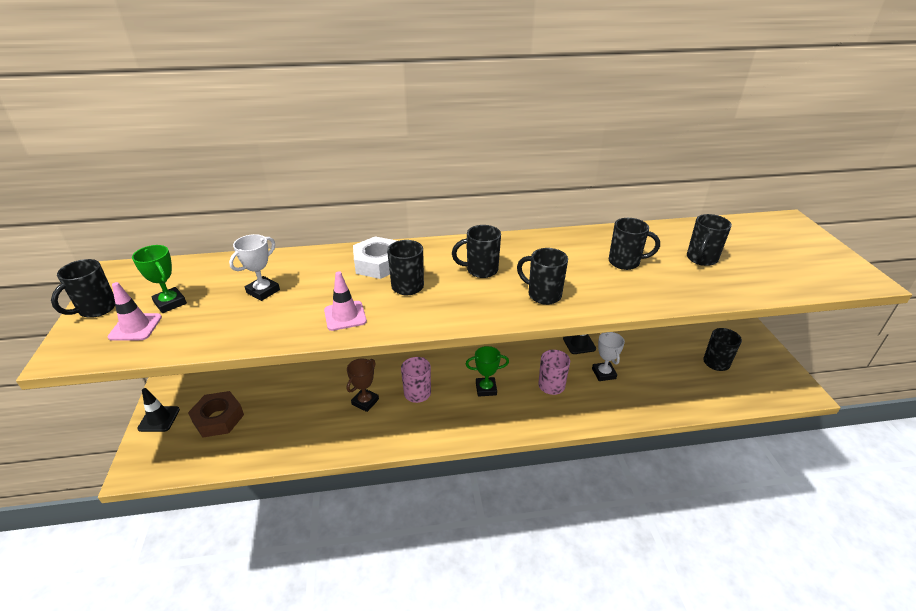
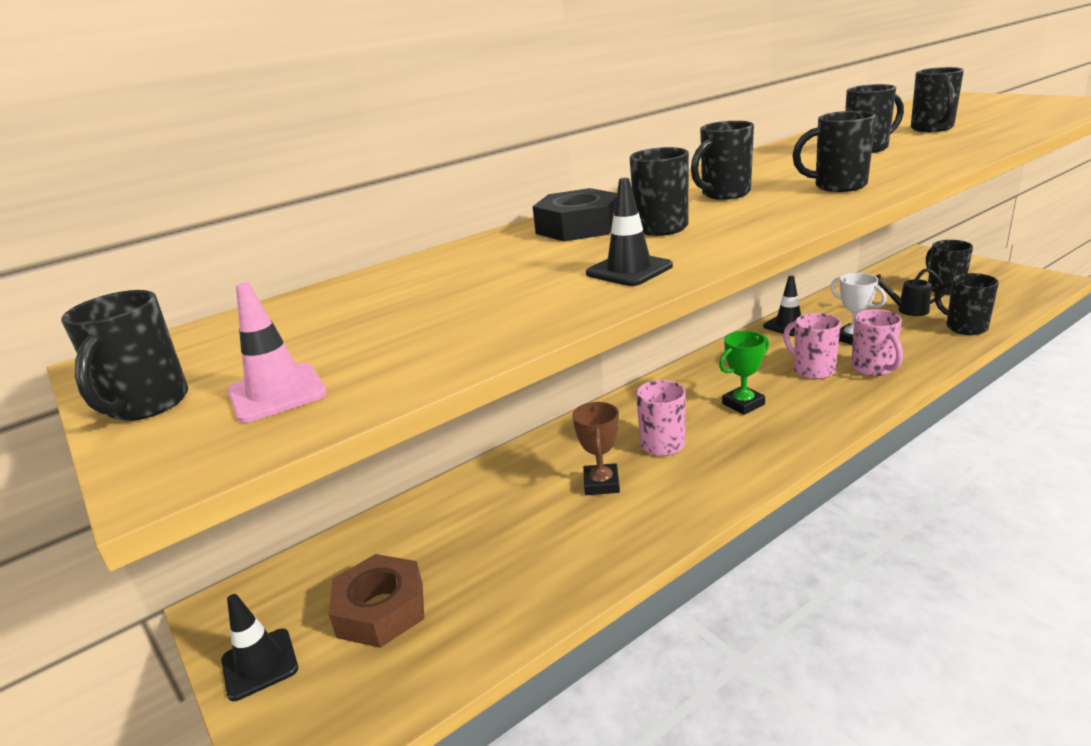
camera: 25 degrees left, 10 degrees down
(170, 303) = (299, 352): green trophy -> none
(263, 291) = (450, 293): white trophy -> none
(345, 316) = (629, 270): pink traffic cone -> black traffic cone
(378, 264) = (578, 227): white nut -> black nut
(586, 402) = (873, 369): none -> pink mug
(667, 368) = (908, 310): none -> black watering can
(684, 400) = (964, 327): none -> black mug

